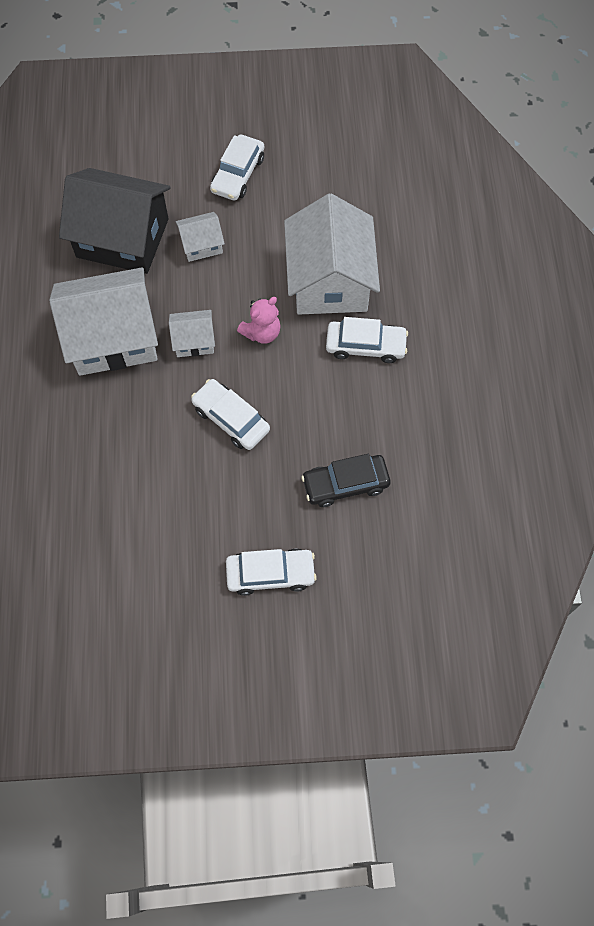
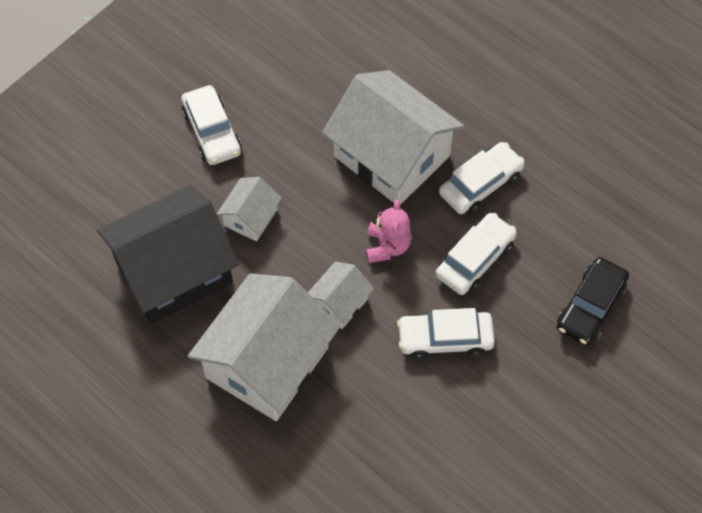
camera: 45 degrees left, 5 degrees down
(270, 574) = (617, 430): white car -> white car (475, 259)

